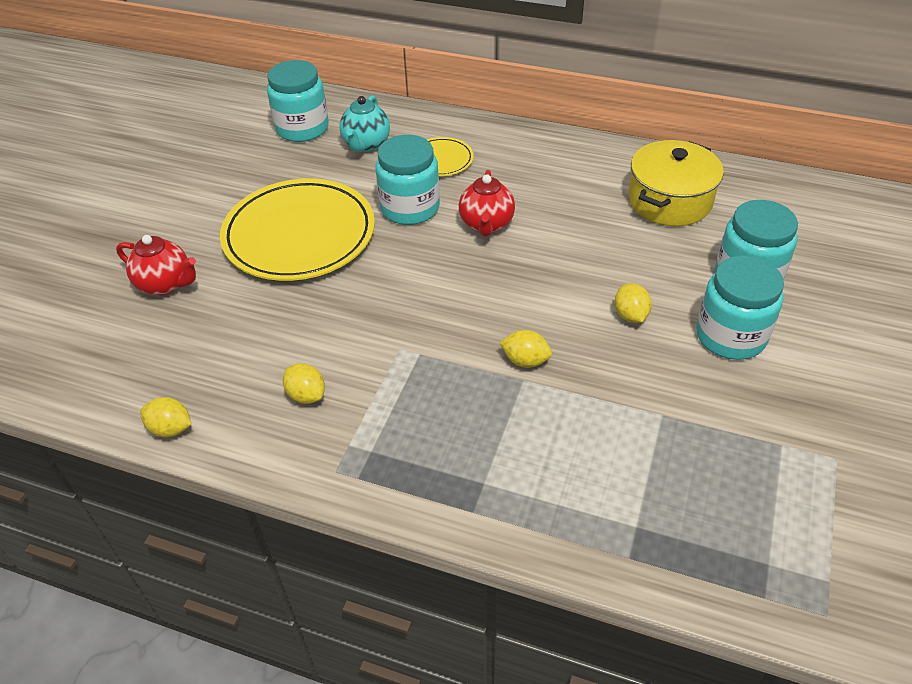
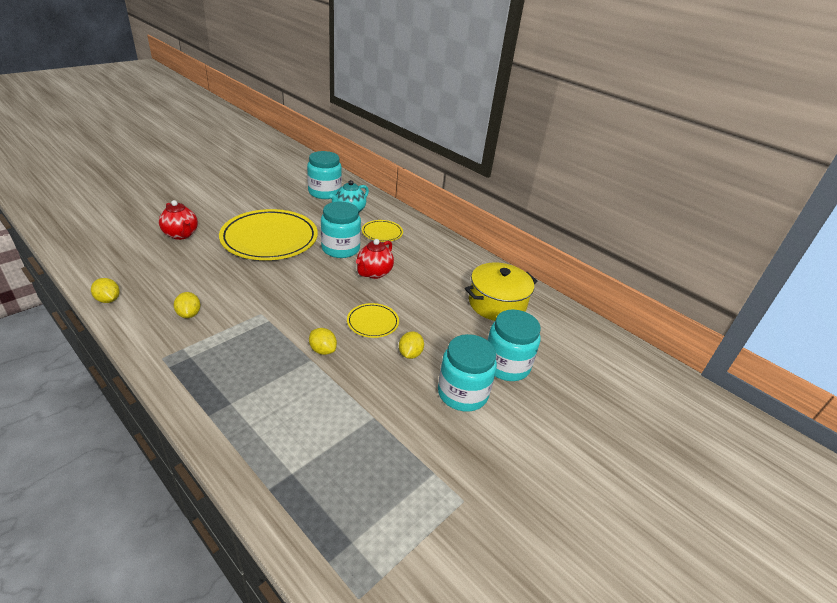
camera: 20 degrees right, 10 degrees down
(549, 295) = (372, 322): none -> yellow plate

